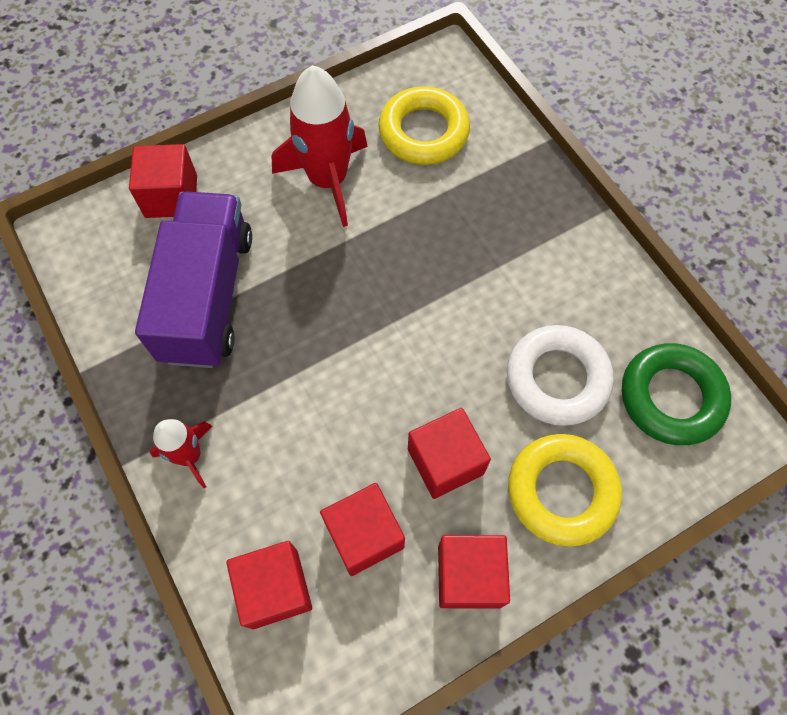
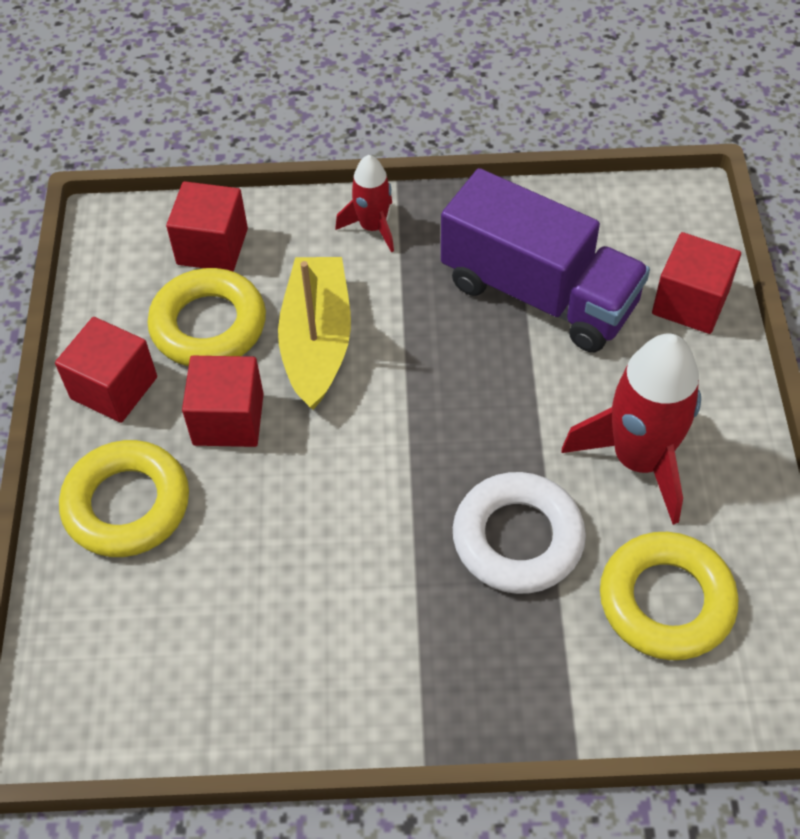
camera: 120 degrees right, 10 degrees down
(335, 435) = (317, 341): none -> yellow boat
(364, 535) = (208, 325): red cube -> yellow ring
(557, 379) = (241, 568): white ring -> white ring (518, 539)
(671, 397) = (140, 676): green ring -> none

